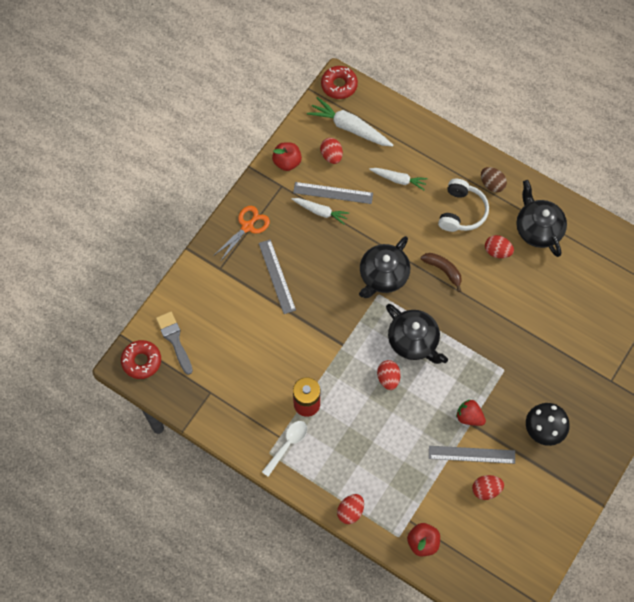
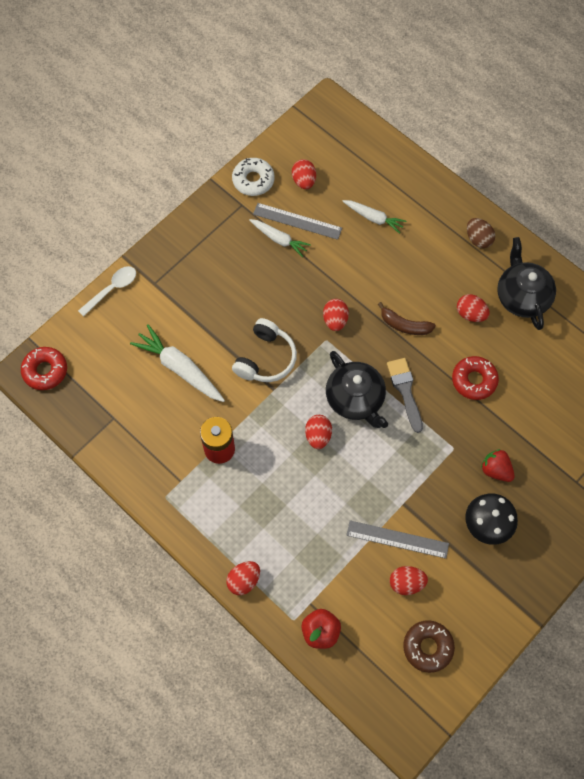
camera: 10 degrees right, 0 degrees up
(174, 340) = (87, 353): grey brush -> grey brush (405, 391)
(247, 227) = (194, 243): orange scissors -> none
(277, 276) = (215, 302): grey ruler -> none
(287, 162) = (253, 180): red apple -> white donut
(287, 445) = (187, 492): white spoon -> white spoon (112, 289)
(339, 85) = (327, 107): red donut -> red donut (474, 380)
(350, 128) = (330, 154): white carrot -> white carrot (180, 368)
(383, 275) = (335, 320): black teapot -> red egg
(443, 270) = (404, 325): brown banana -> brown banana turned 150 degrees clockwise
(461, 211) = (438, 264): white headphones -> white headphones (265, 358)
(469, 417) = (403, 495): red strawberry -> red strawberry (495, 470)
(513, 539) = (428, 647): none -> brown donut

